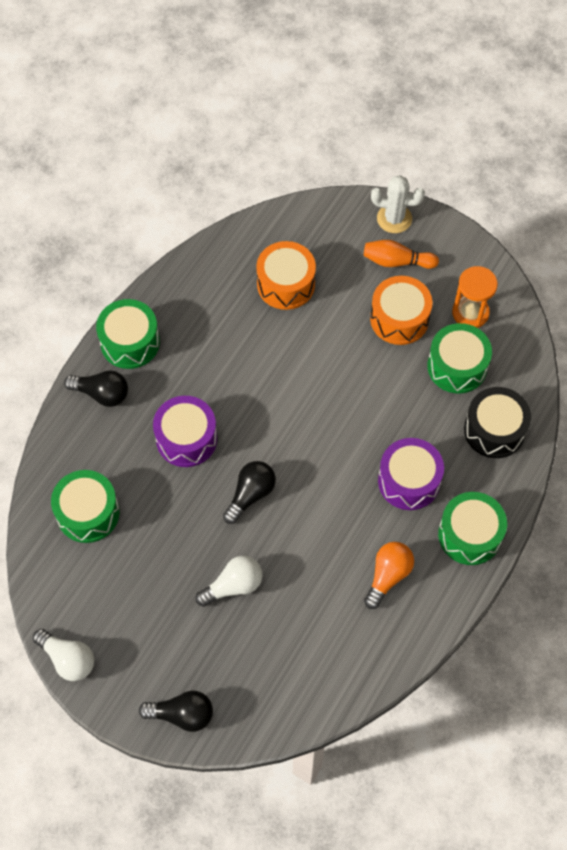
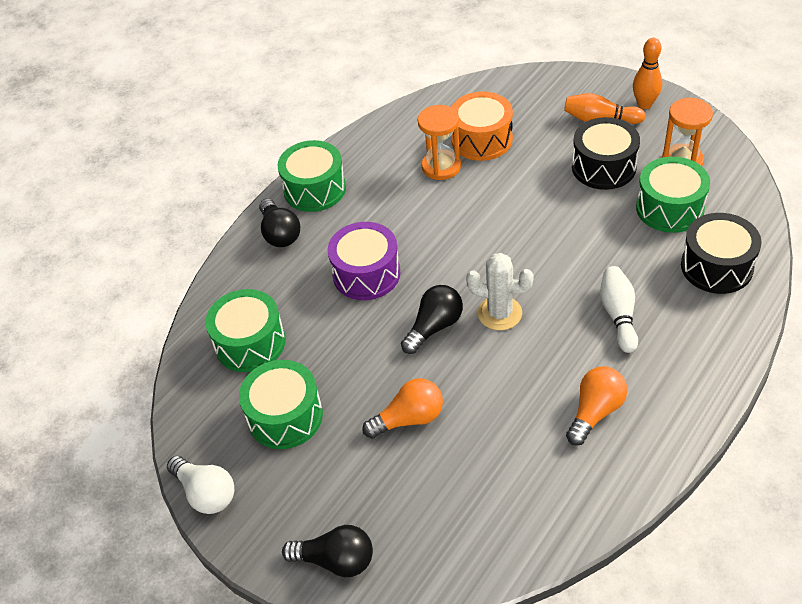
camera: 10 degrees right, 15 degrees down
(102, 394) = (280, 233): black light bulb -> black light bulb turned 45 degrees clockwise
(233, 585) = (409, 418): white light bulb -> orange light bulb
(248, 316) = (441, 166): none -> orange hourglass
(394, 218) = (596, 85): white cactus -> white cactus (499, 313)
(399, 318) = (603, 167): orange drum -> black drum
(409, 481) = (618, 315): purple drum -> white bowling pin
(439, 243) = (644, 104): none -> orange bowling pin
(469, 535) = (694, 370): green drum -> green drum (285, 416)

